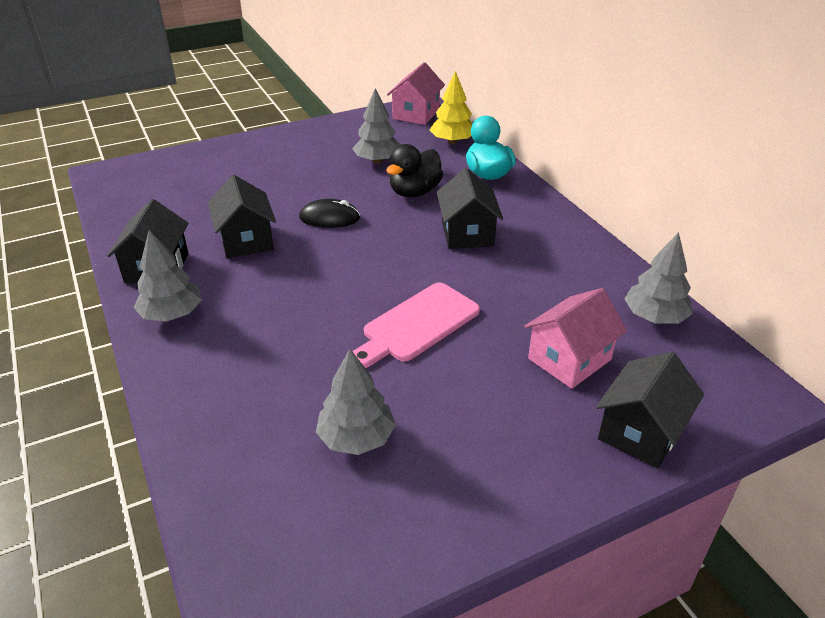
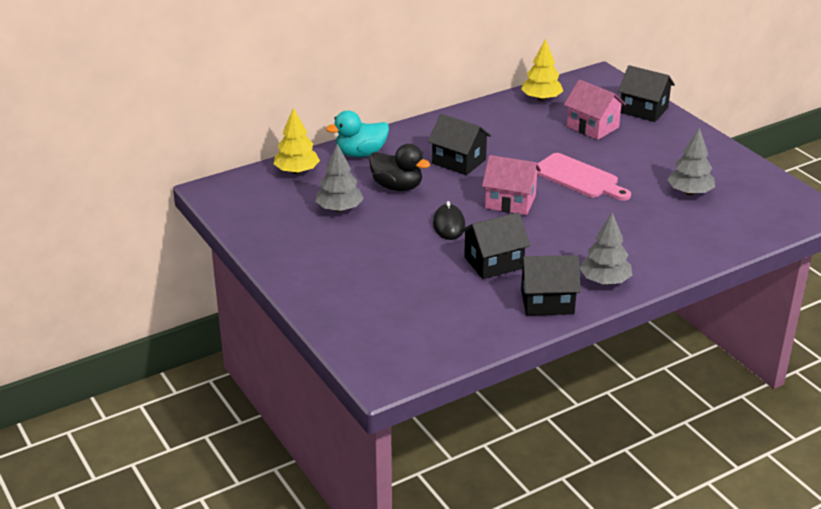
camera: 95 degrees left, 5 degrees down
(416, 114) = (232, 193): pink house -> pink house (510, 202)
(467, 233) = (459, 161): black house -> black house turned 45 degrees clockwise
(654, 317) = (541, 99): grey tree -> yellow tree

